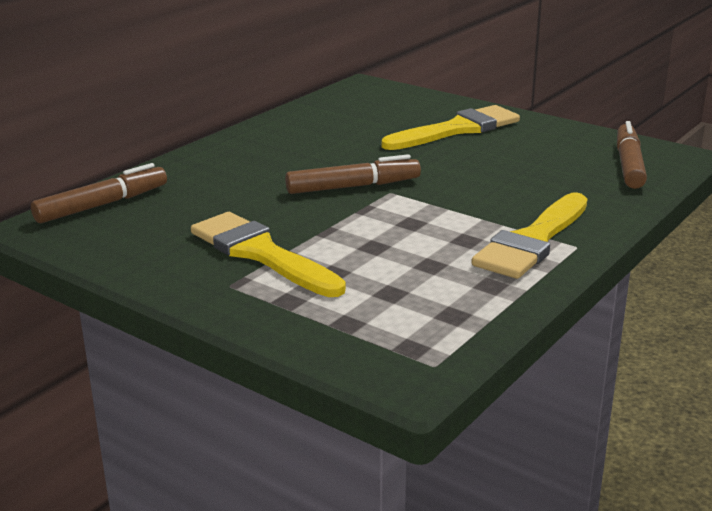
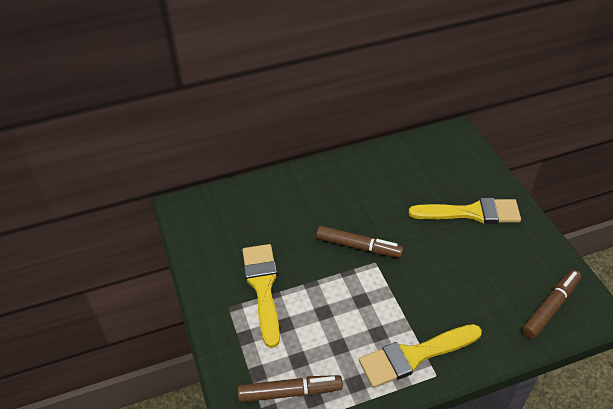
camera: 35 degrees right, 20 degrees up
(102, 205) = (222, 201): brown marker -> brown marker (290, 392)

